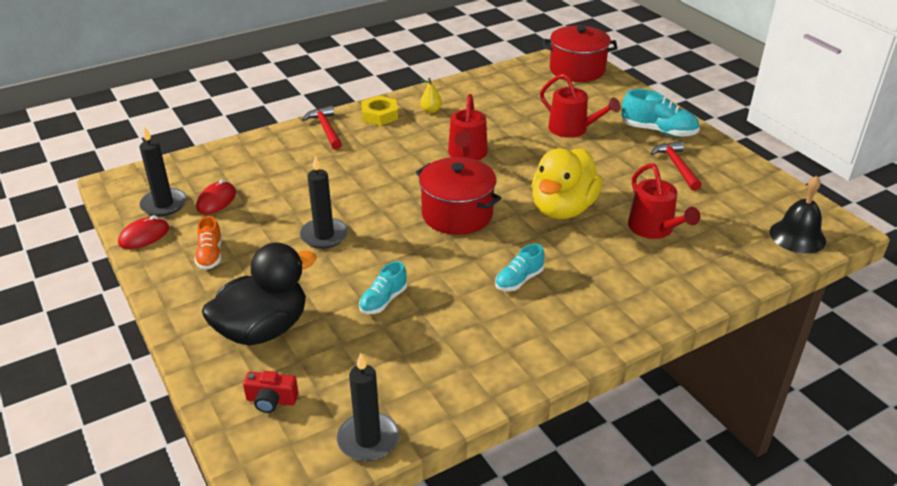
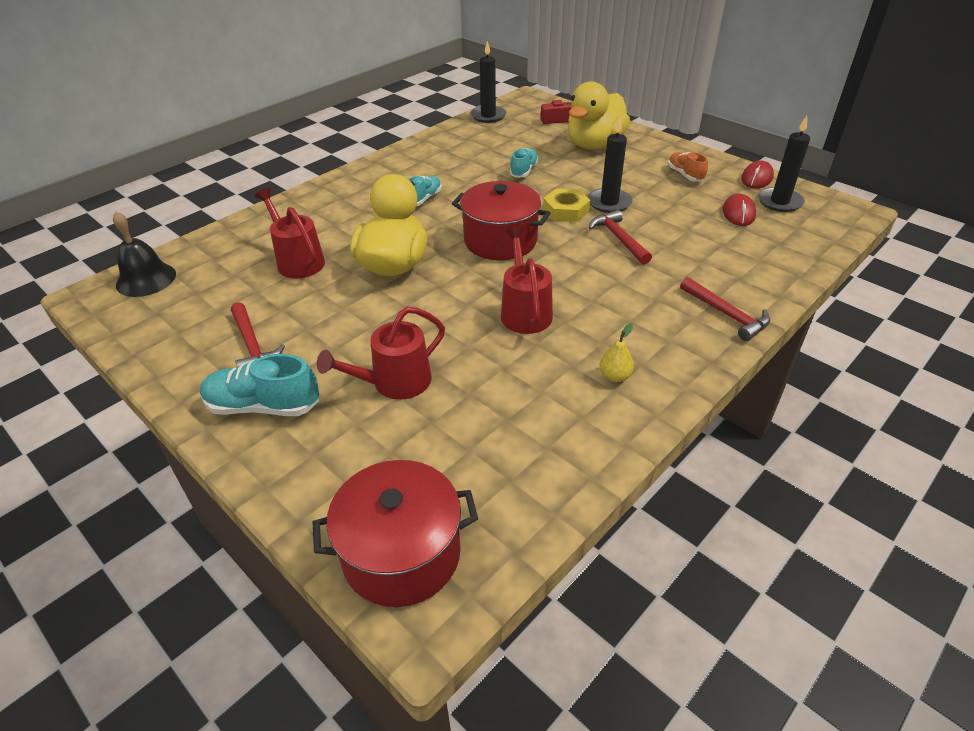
camera: 165 degrees right, 5 degrees up
(263, 329) = (594, 144): black duck -> yellow duck
(349, 196) = (618, 238): none -> red hammer
(379, 115) = (680, 352): yellow nut -> yellow nut (566, 210)
(572, 129) = (395, 382): red watering can -> red watering can turned 60 degrees counterclockwise

